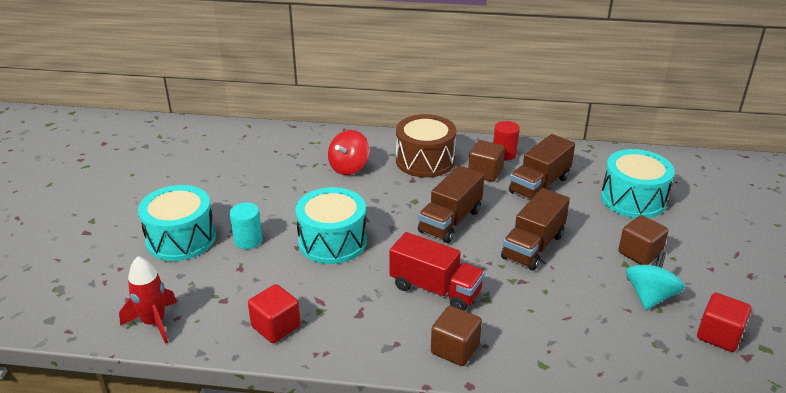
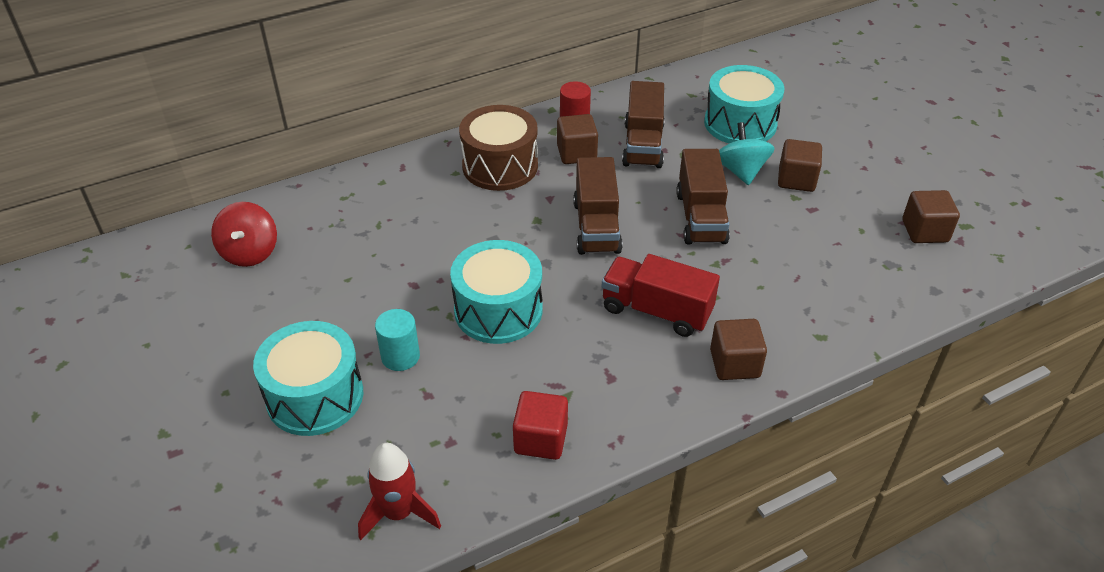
camera: 35 degrees left, 10 degrees up
(349, 167) = (423, 211): red spinning top -> red spinning top (250, 252)
(435, 289) = (656, 310): red truck -> red truck turned 150 degrees counterclockwise
(650, 296) = (843, 220): turquoise spinning top -> turquoise spinning top (741, 171)
(719, 335) = (924, 231): red cube -> brown cube

